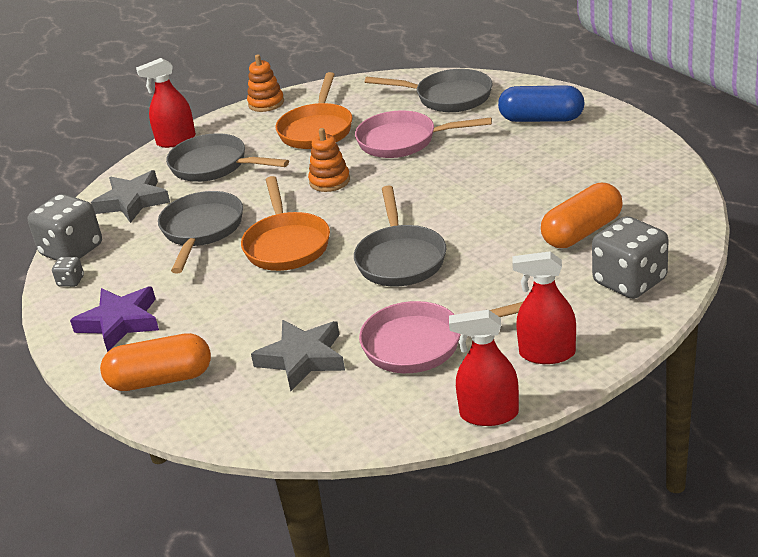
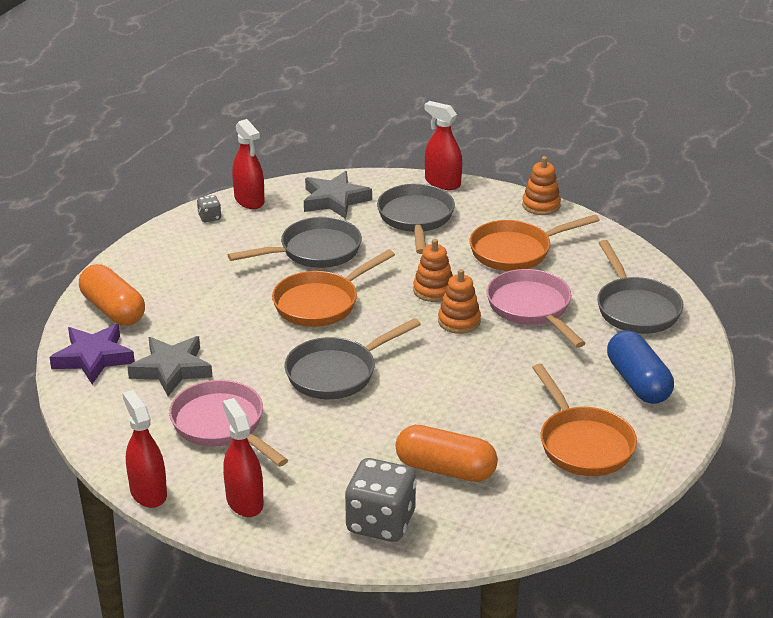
camera: 55 degrees right, 0 degrees up
(72, 250) = (249, 200): grey dice -> red spray bottle
(120, 322) = (171, 262): purple star -> purple star (93, 358)
(386, 179) = (459, 321): none -> orange stacking toy
(598, 161) = (583, 444): none -> orange pan

